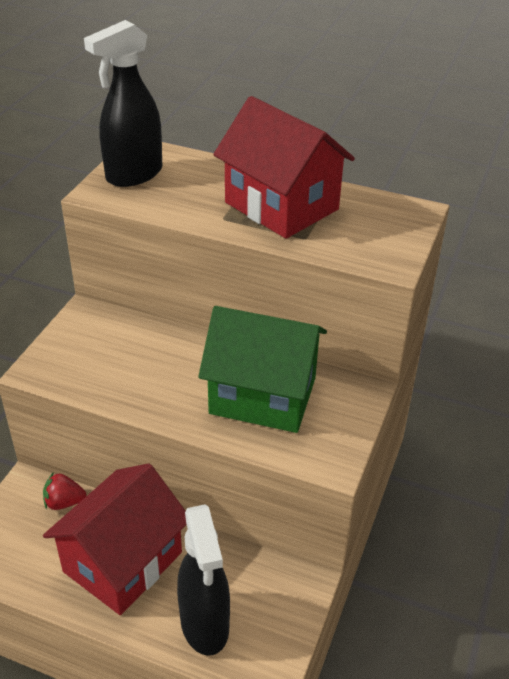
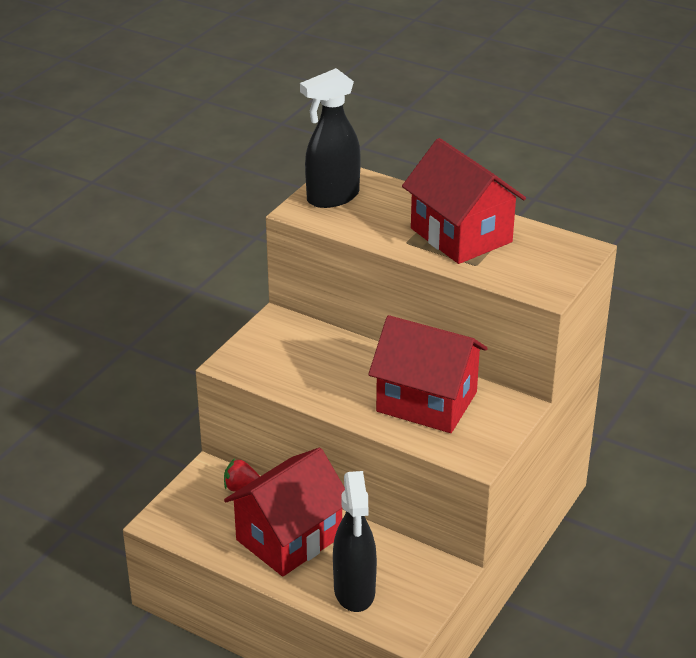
camera: 10 degrees right, 5 degrees down
(263, 395) = (426, 402): green house -> red house

